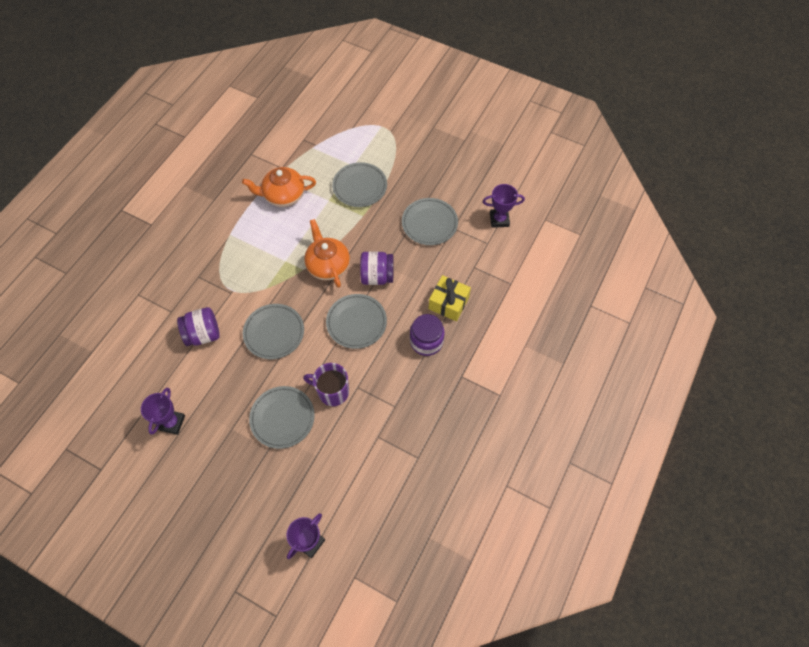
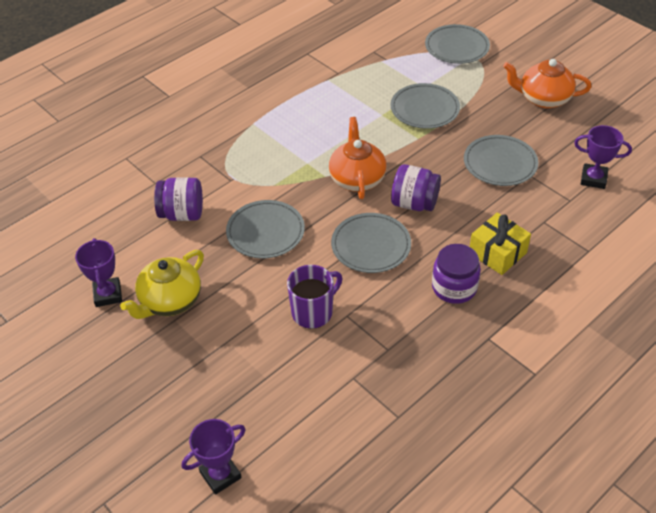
camera: 20 degrees right, 15 degrees down
(172, 423) = (108, 294): purple trophy -> purple trophy turned 45 degrees counterclockwise
(222, 414) = (170, 301): none -> yellow teapot
(282, 418) = (240, 324): grey plate -> grey plate (457, 47)
(283, 195) = (330, 99): orange teapot -> orange teapot (543, 99)
(332, 391) = (313, 312): purple mug -> purple mug turned 105 degrees clockwise

